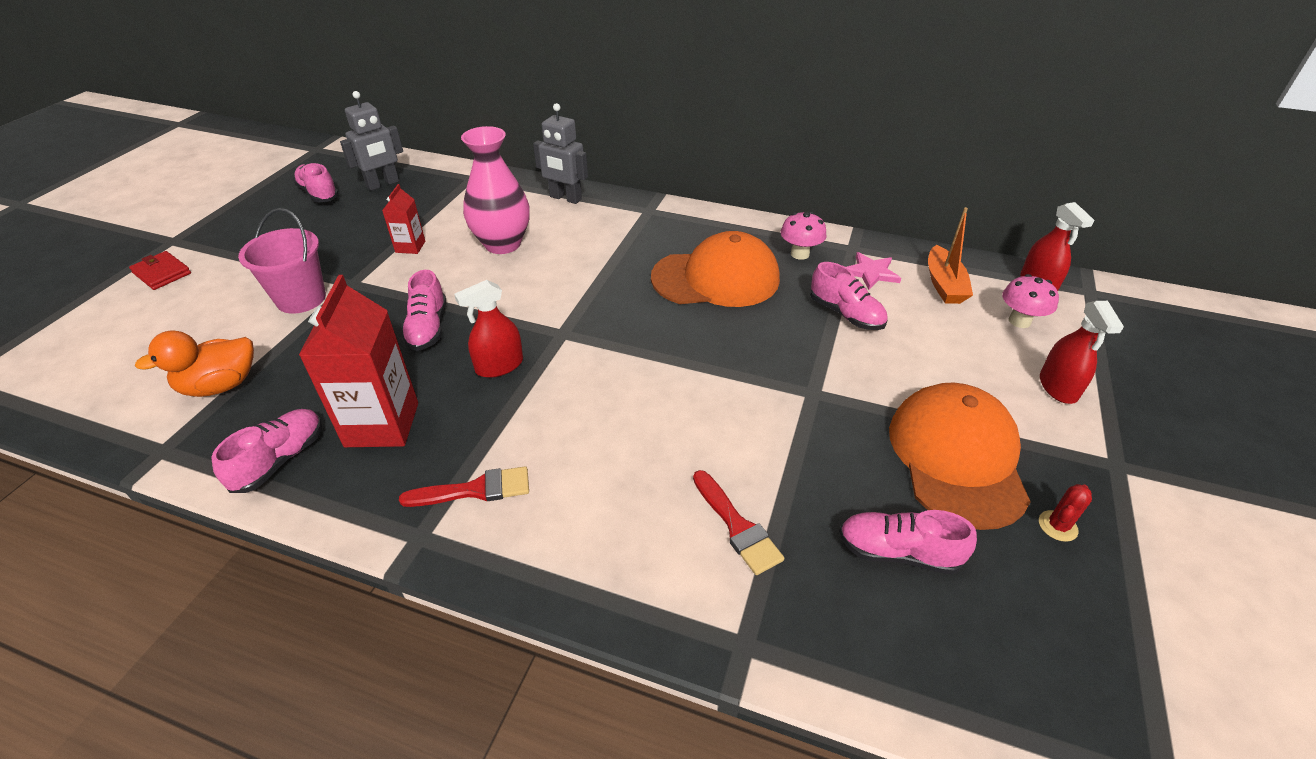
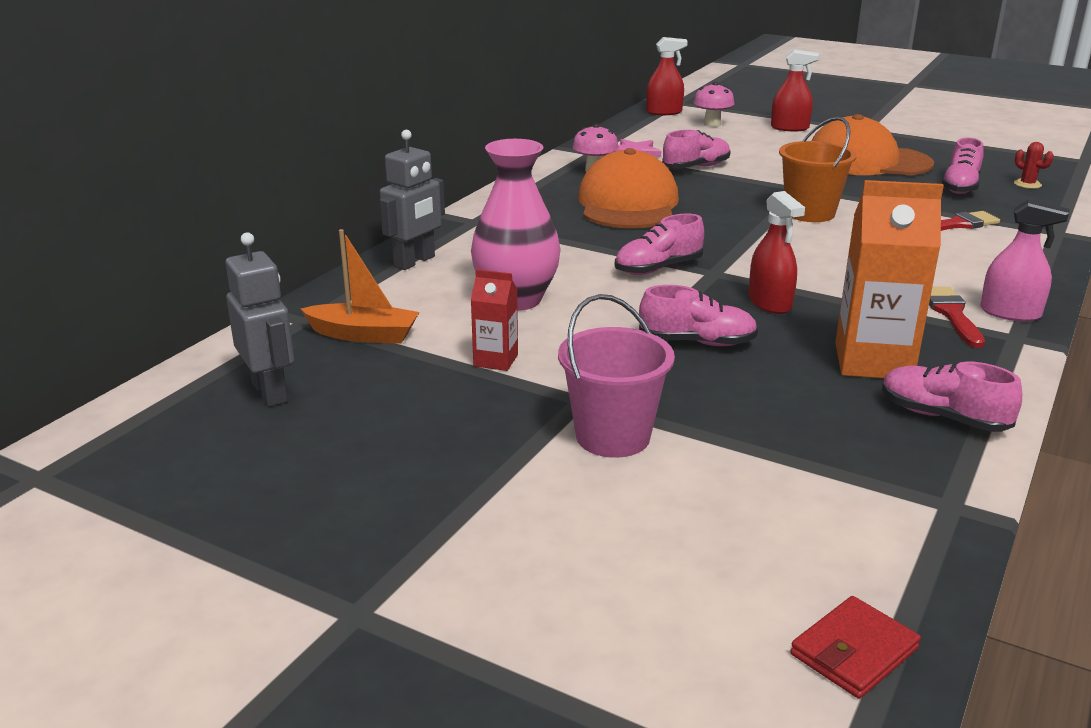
camera: 80 degrees left, 15 degrees down
(162, 273) = (488, 600): red wallet -> red wallet (854, 652)
(221, 385) = (817, 478): orange duck -> none
(319, 194) = (260, 453): pink shoe -> pink shoe (658, 268)
(382, 424) = (873, 361): red carton -> orange carton
(477, 541) = (1010, 313): none -> pink spray bottle
(734, 397) = (810, 213): none -> orange bucket
(944, 284) = (658, 135): orange boat -> orange boat (363, 335)
(1057, 526) = (922, 149): red cactus -> red cactus (1027, 184)

